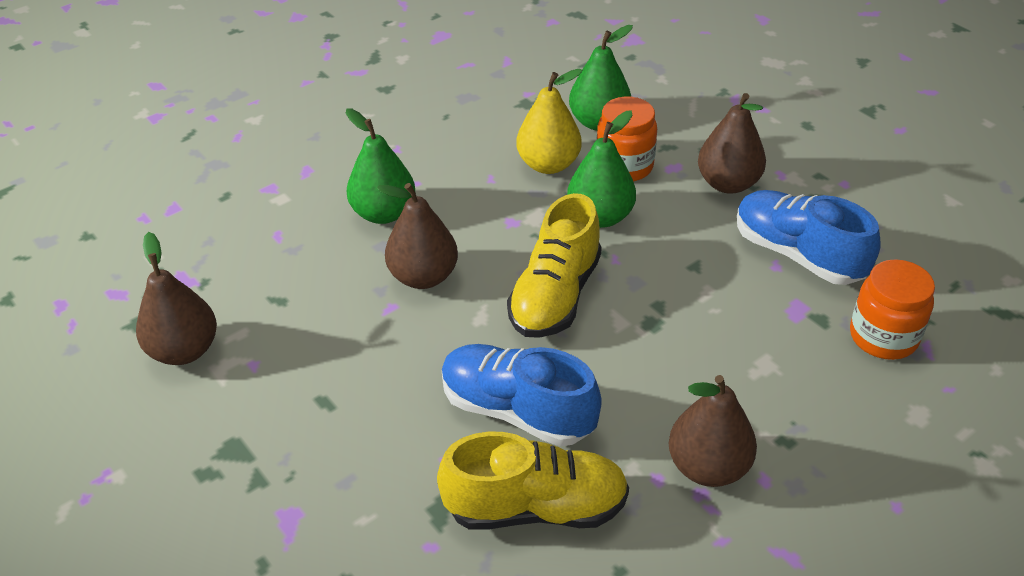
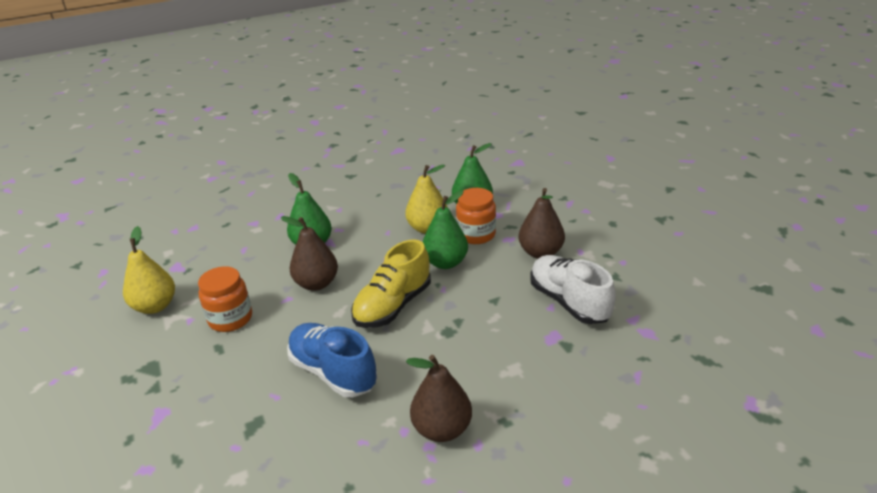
camera: 15 degrees right, 10 degrees down
(184, 350) = (155, 306): brown pear -> yellow pear
(536, 507) = (314, 435): yellow shoe -> none
(797, 254) = (569, 302): blue shoe -> white shoe
(883, 337) = (607, 363): orange jar -> orange jar (230, 319)

